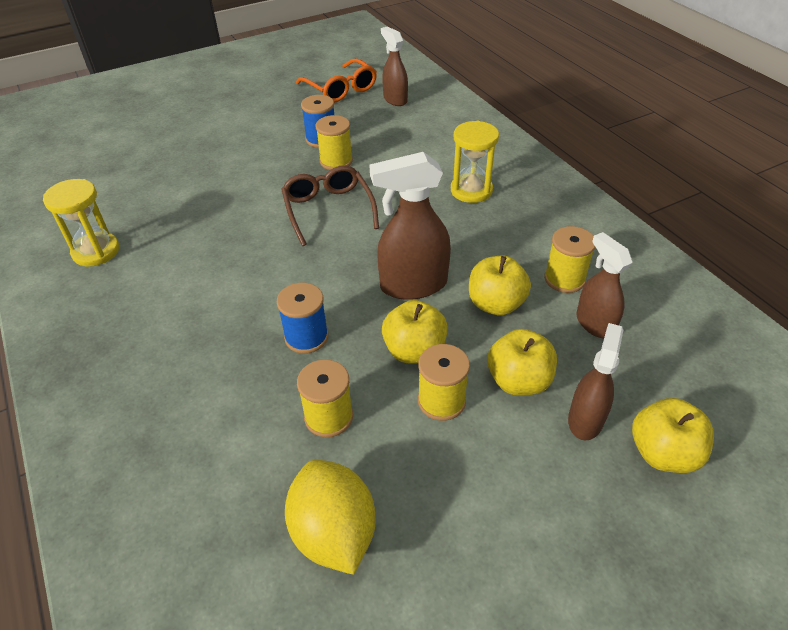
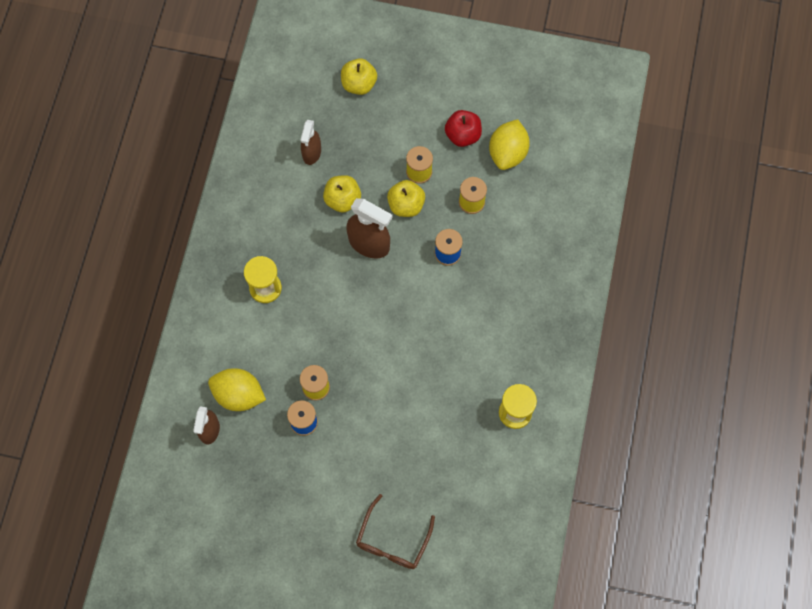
camera: 140 degrees left, 25 degrees up
(328, 210) = (361, 340): brown glasses -> brown glasses (393, 540)
(341, 89) = (233, 481): orange glasses -> none
(398, 125) = (239, 395): none -> yellow lemon
(433, 502) = (463, 135): none -> red apple
(518, 381) = (377, 154): yellow apple -> none
(564, 279) = (293, 186): yellow spool -> none
(585, 419) = (371, 118): brown spray bottle -> none

